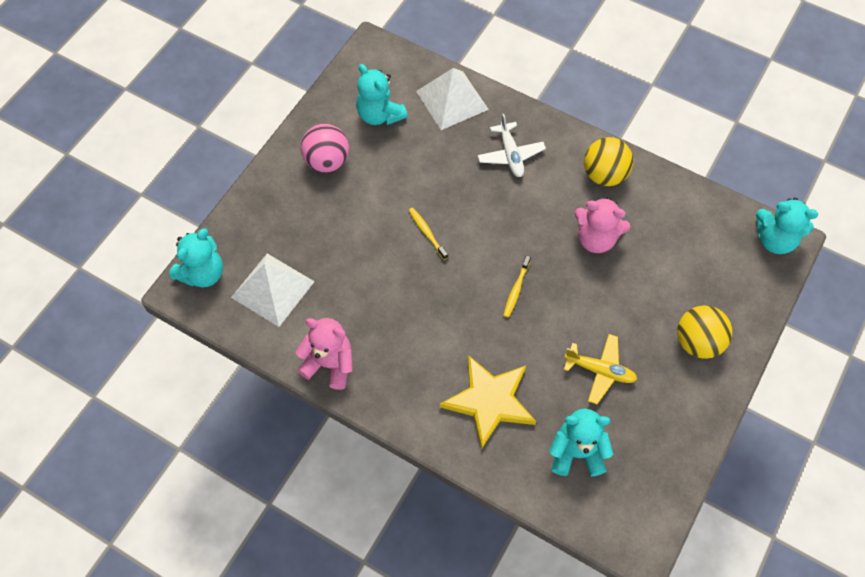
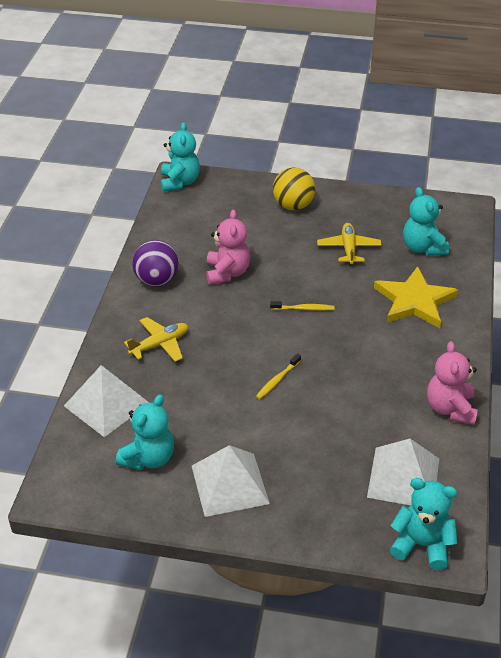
camera: 110 degrees left, 20 degrees down
(327, 161) = (229, 484): pink ball -> white pyramid
(510, 155) = (159, 344): white plane -> yellow plane
(604, 175) = (157, 280): yellow ball -> purple ball

